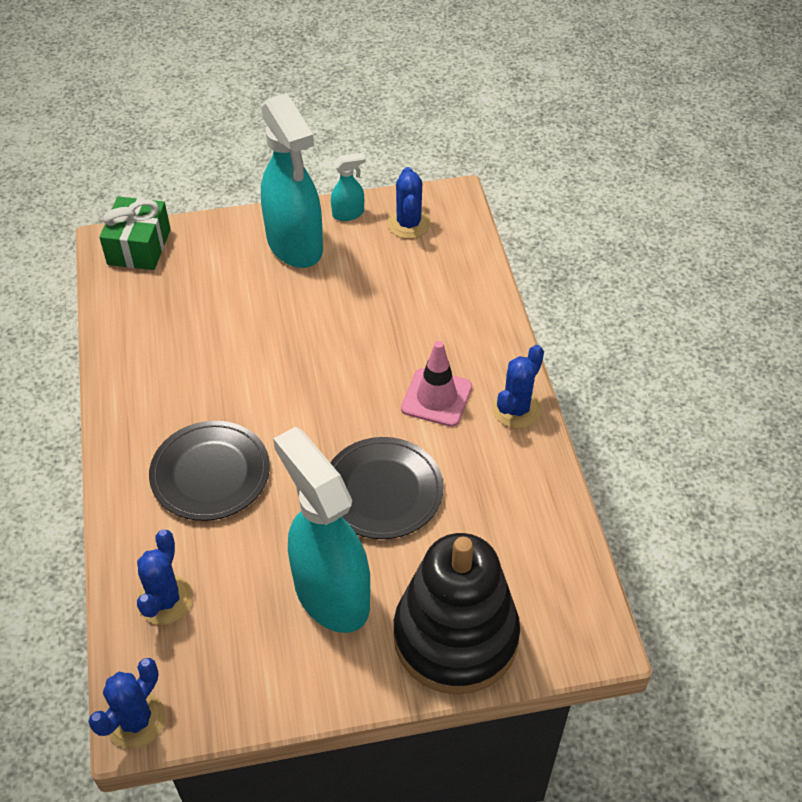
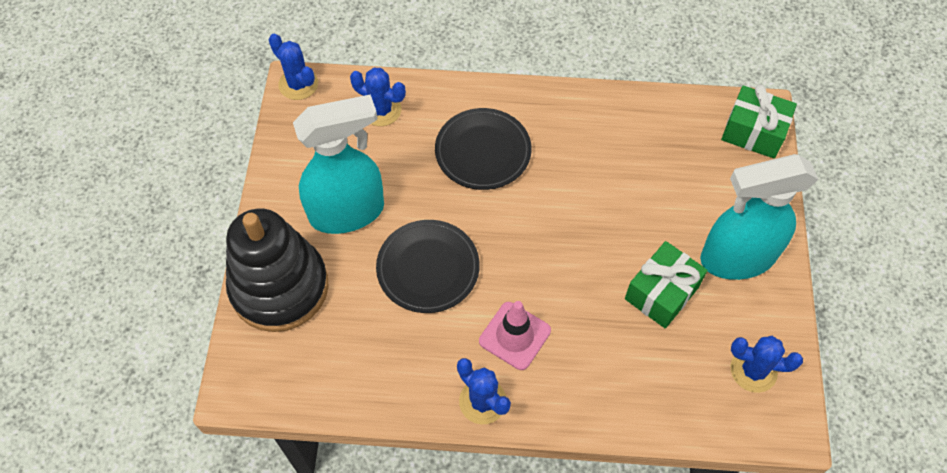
camera: 105 degrees right, 10 degrees up
(348, 214) = (777, 316): turquoise spray bottle -> none
(350, 293) = (661, 293): none -> green gift

